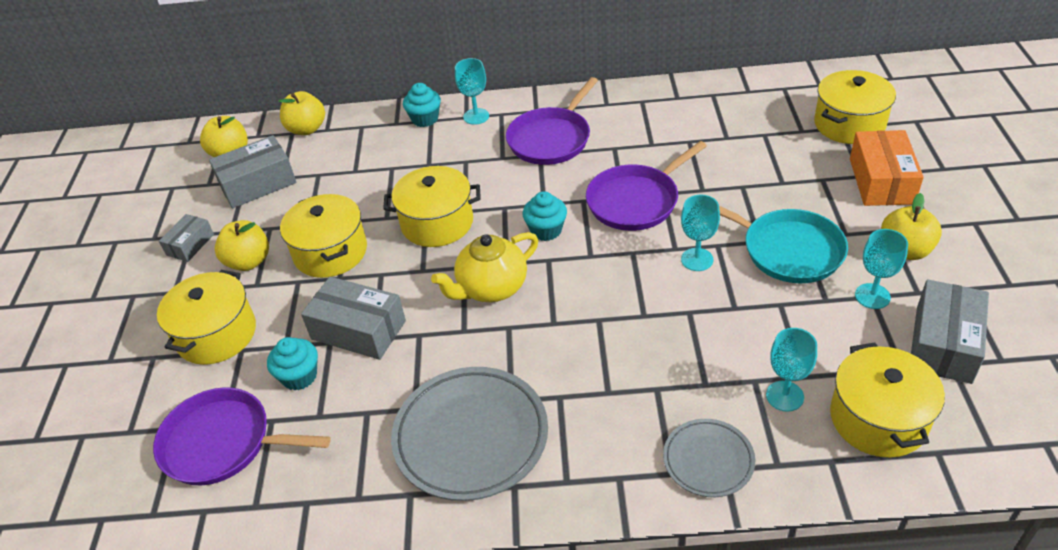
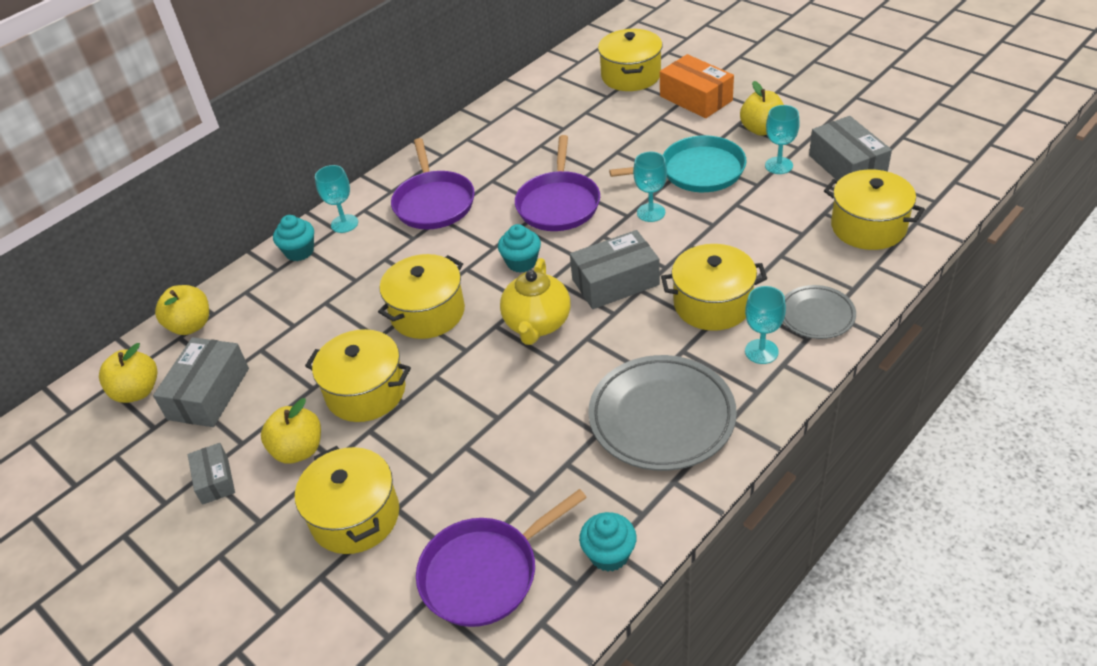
camera: 45 degrees left, 0 degrees up
(299, 376) = (477, 485): turquoise cupcake -> turquoise cupcake (609, 554)
(358, 330) = (476, 422): grey box -> grey box (615, 282)
(636, 377) = (712, 304): none -> yellow pot
(784, 396) = (807, 251): turquoise goblet -> turquoise goblet (761, 351)

